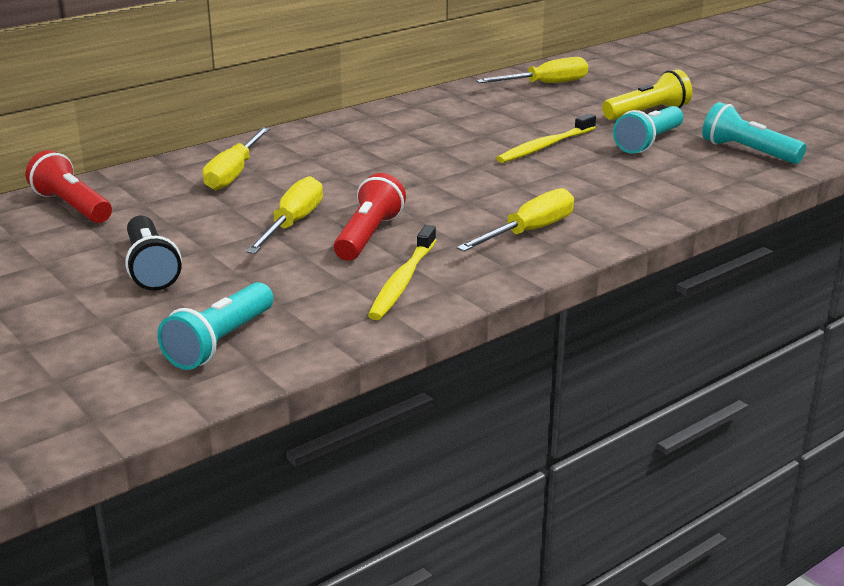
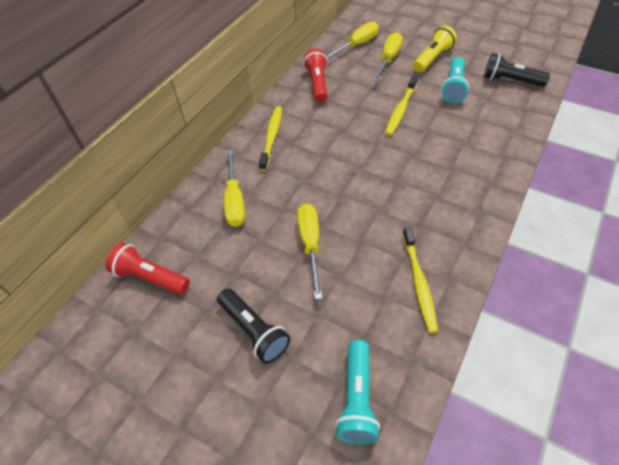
camera: 20 degrees left, 25 degrees up
(337, 136) = (271, 137): none -> yellow toothbrush
(368, 236) = (365, 240): red flashlight -> red flashlight (317, 84)
(529, 232) = (453, 202): yellow screwdriver -> yellow screwdriver (388, 59)
(747, 152) = (510, 81): turquoise flashlight -> black flashlight

